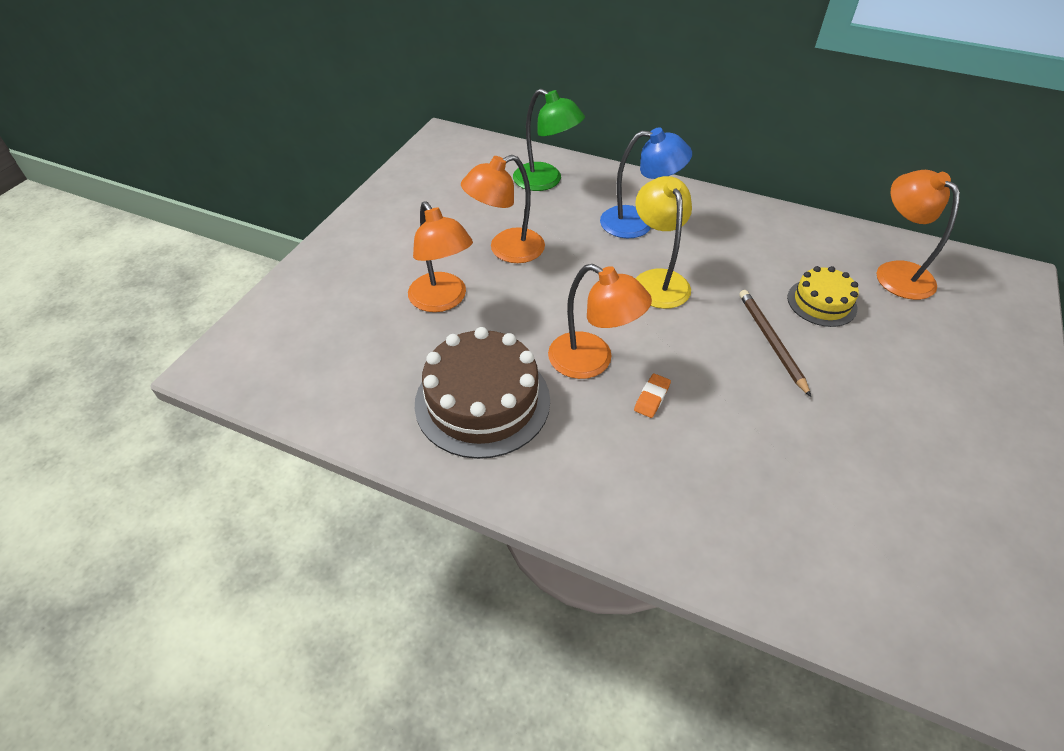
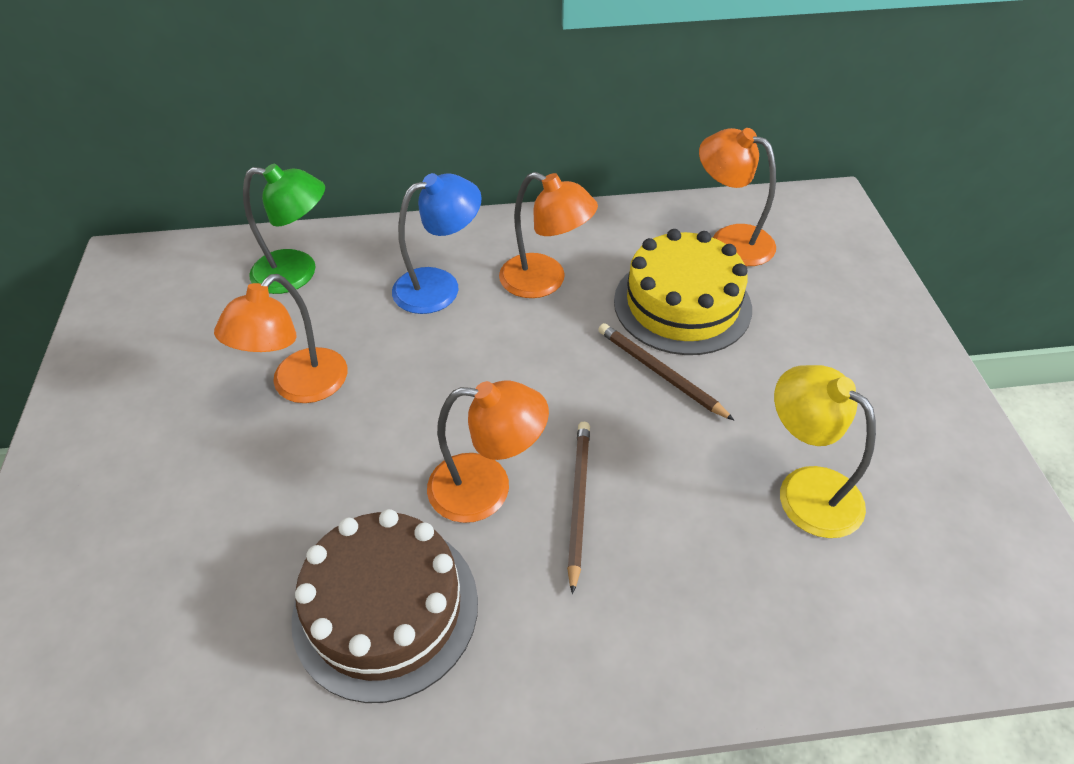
camera: 30 degrees left, 0 degrees up
(442, 300) = (254, 494): orange lamp -> orange lamp (545, 281)
(652, 398) = (578, 501): orange eraser -> brown pencil
(657, 280) = (502, 350): yellow lamp -> yellow lamp (805, 489)
(821, 302) = (682, 304): yellow cake -> yellow cake, size x1.77

